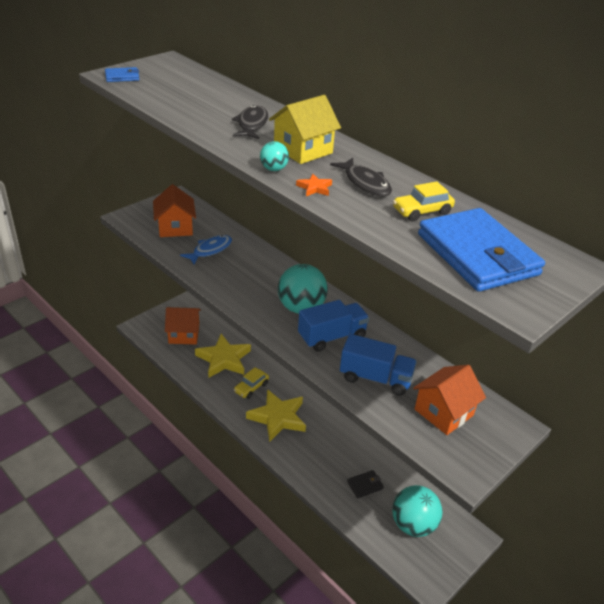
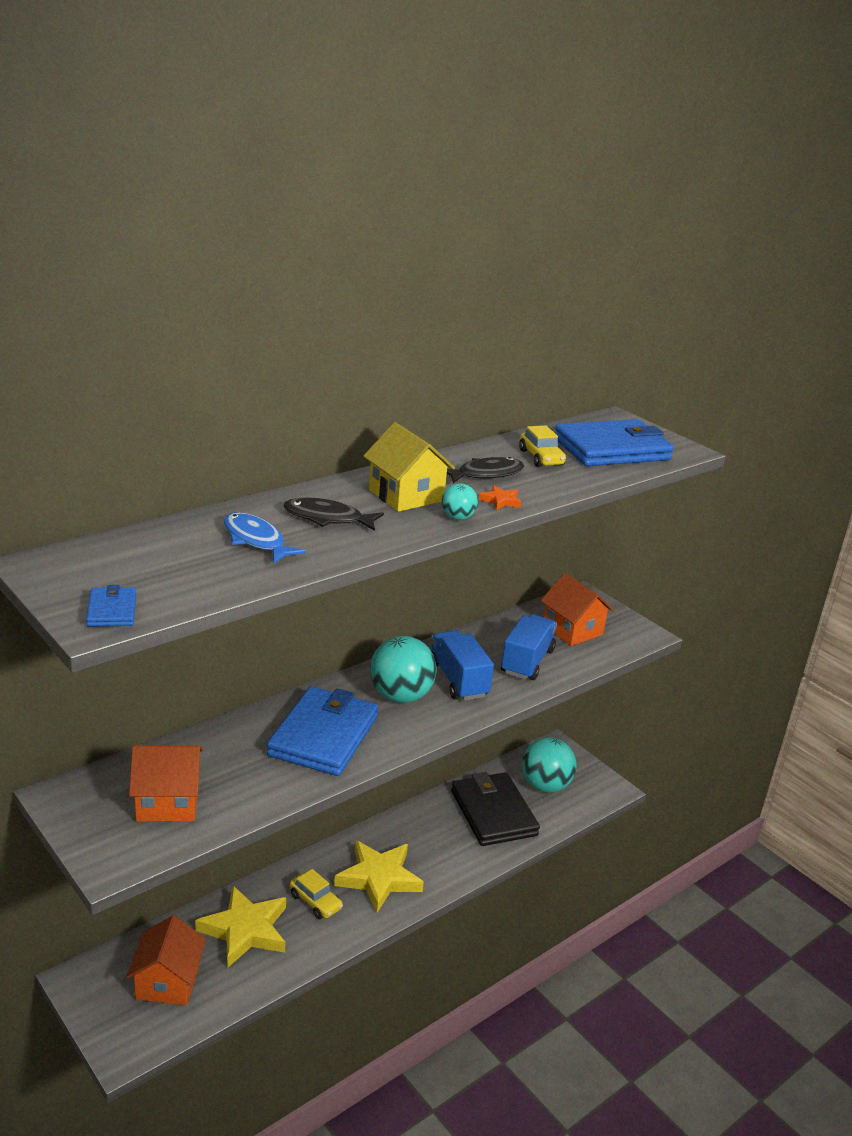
camera: 85 degrees left, 10 degrees down
(210, 250) = (248, 766): blue fish -> blue fish (256, 540)
(245, 276) = (323, 736): none -> blue wallet
(365, 485) = (493, 813): black wallet -> black wallet, size x2.32

